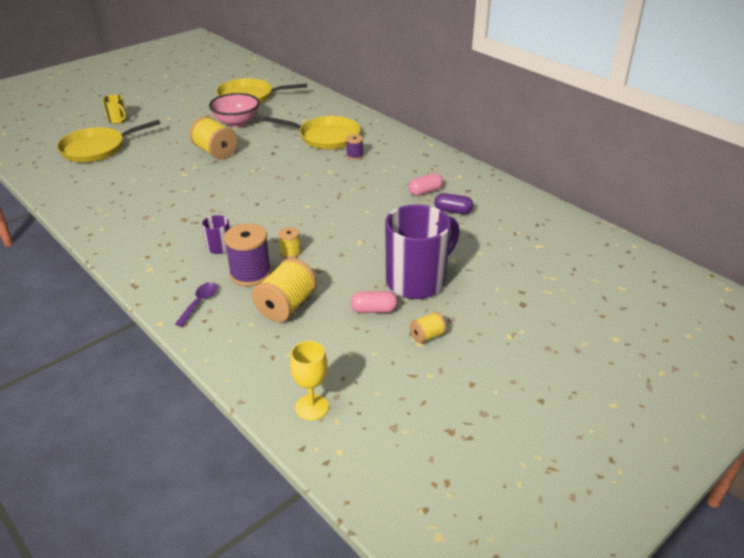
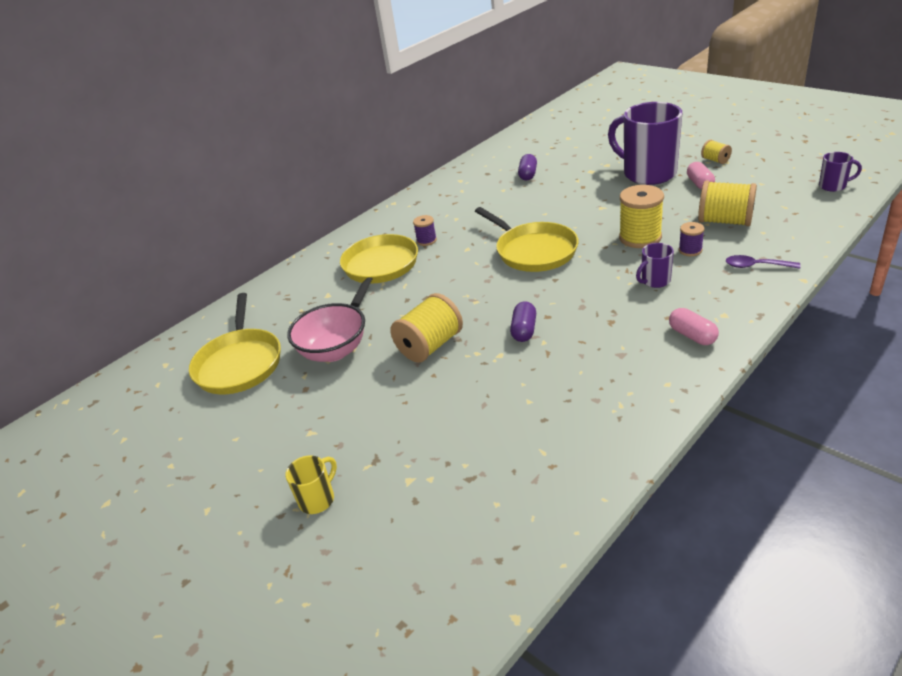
camera: 90 degrees left, 0 degrees up
(96, 149) = (436, 484): yellow pan -> yellow pan (534, 251)
(203, 185) = (524, 330): none -> purple capsule
(250, 274) = (690, 250): purple spool -> purple spool, size x0.52
(290, 252) = (640, 237): yellow spool -> yellow spool, size x1.91
(312, 407) = (833, 186): yellow goblet -> purple mug
(425, 192) = (496, 191): pink capsule -> pink capsule (692, 336)

